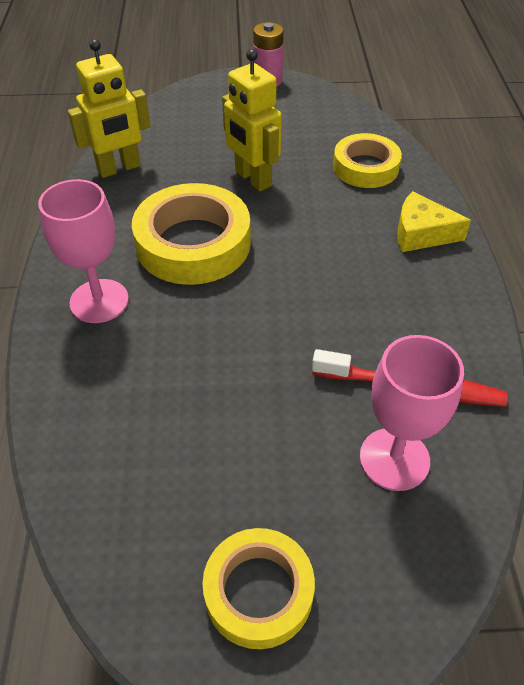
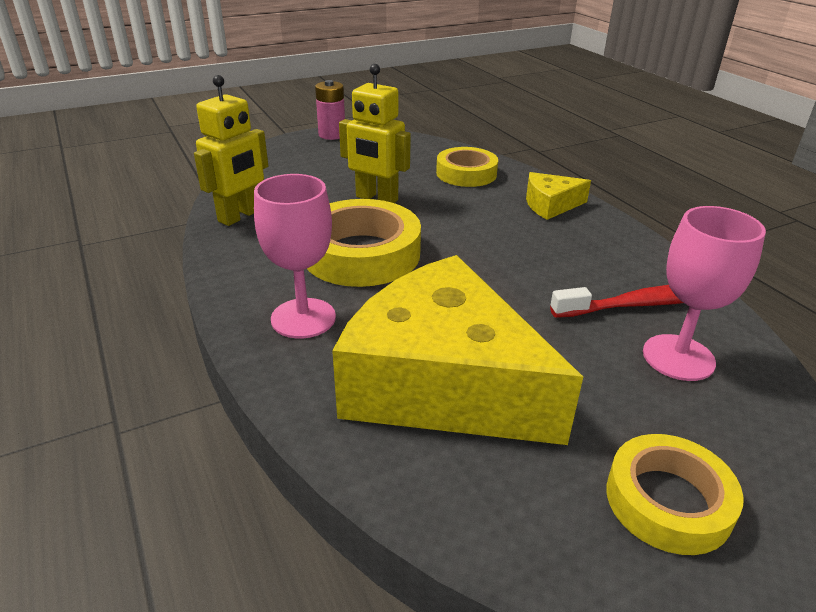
camera: 25 degrees left, 15 degrees down
(163, 407) = (442, 383): none -> yellow cheese

